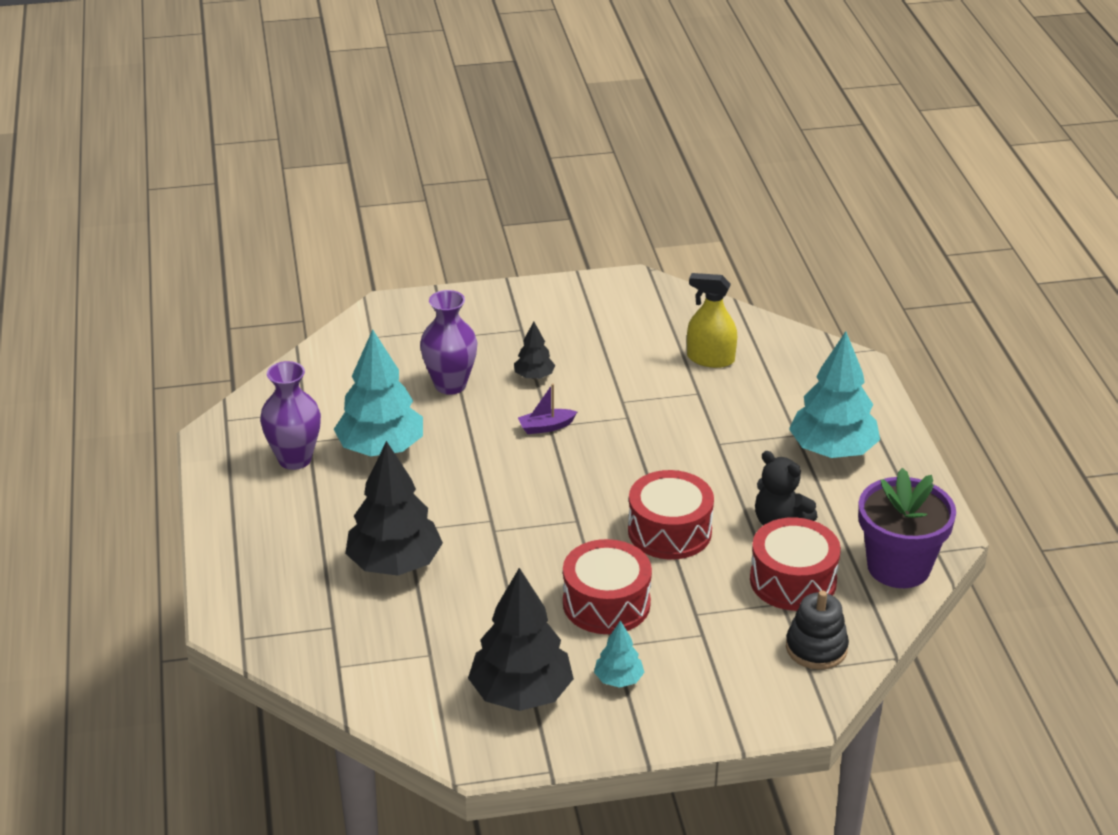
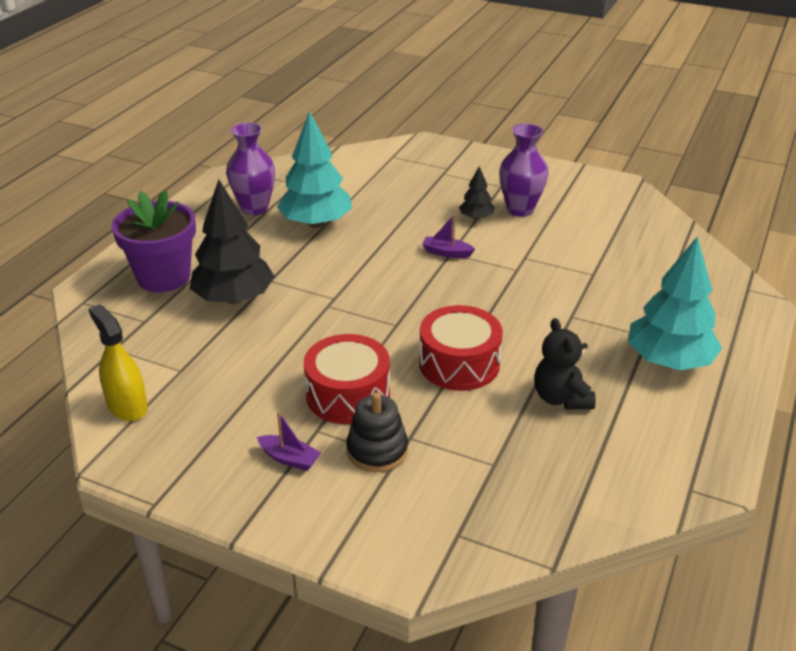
camera: 35 degrees right, 0 degrees up
(450, 385) = (410, 202): purple vase -> purple vase (520, 209)
(521, 694) = (206, 431): black tree -> none
(618, 679) = (289, 459): turquoise tree -> purple boat
(710, 359) = (629, 254): yellow spray bottle -> yellow spray bottle (127, 406)
(793, 581) = (523, 450): red drum -> none
(816, 648) = (484, 519): black stacking toy -> black stacking toy (377, 450)
(898, 567) = (637, 485): purple flower pot -> purple flower pot (163, 277)

